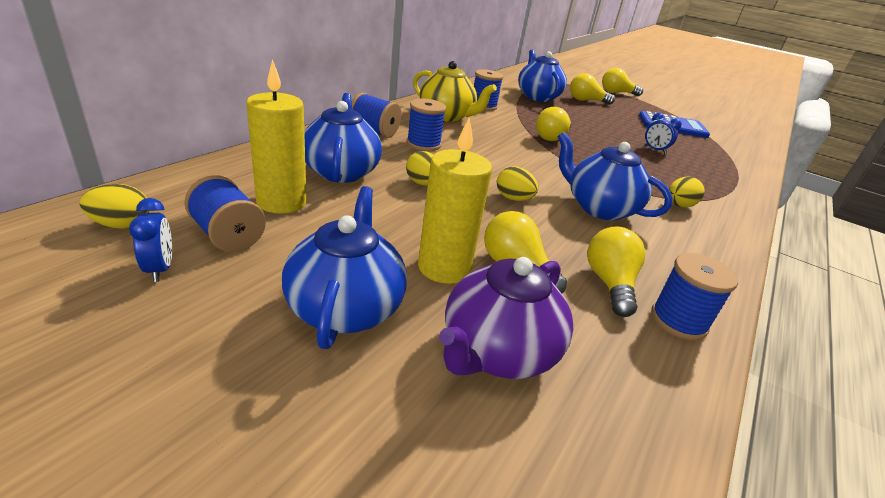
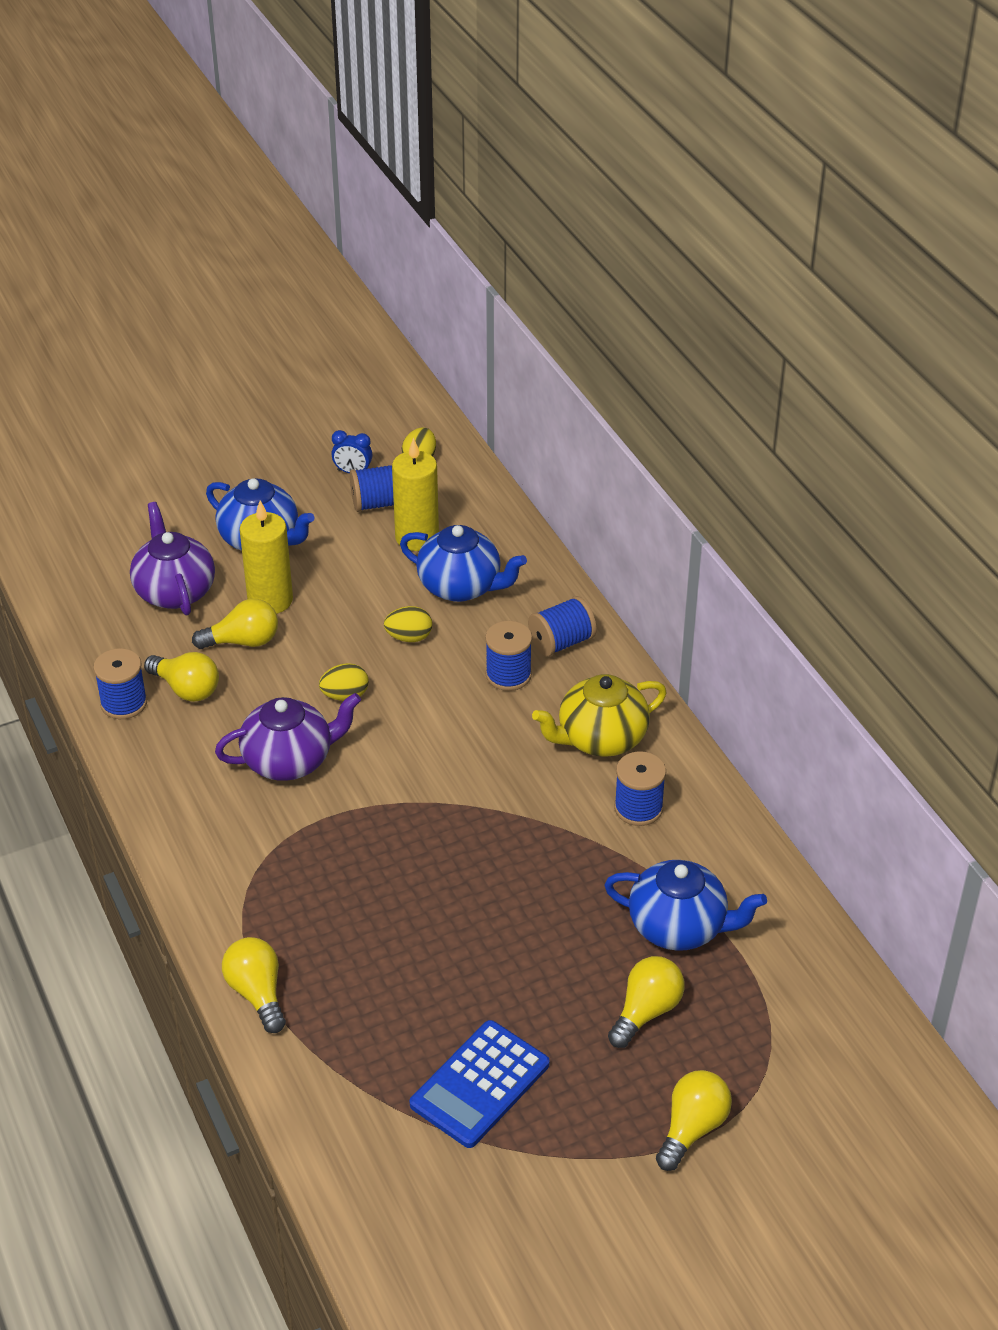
camera: 125 degrees right, 10 degrees up
(552, 137) = (487, 832): yellow light bulb -> yellow light bulb (257, 993)
(599, 208) = (289, 760): blue teapot -> purple teapot
(655, 150) = (397, 953): blue clock -> none
(679, 206) = (251, 846): yellow egg -> none

